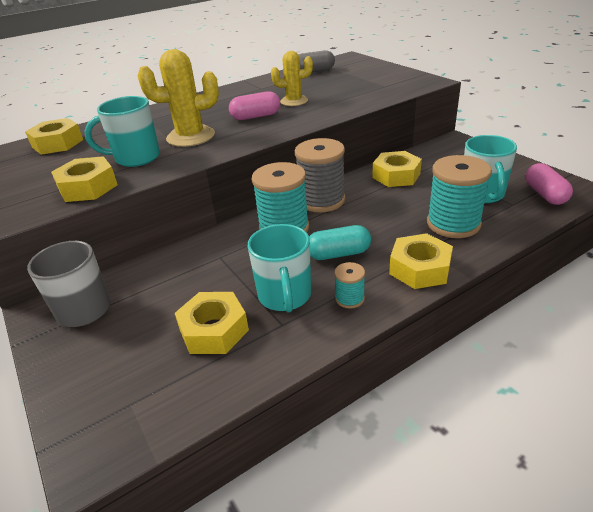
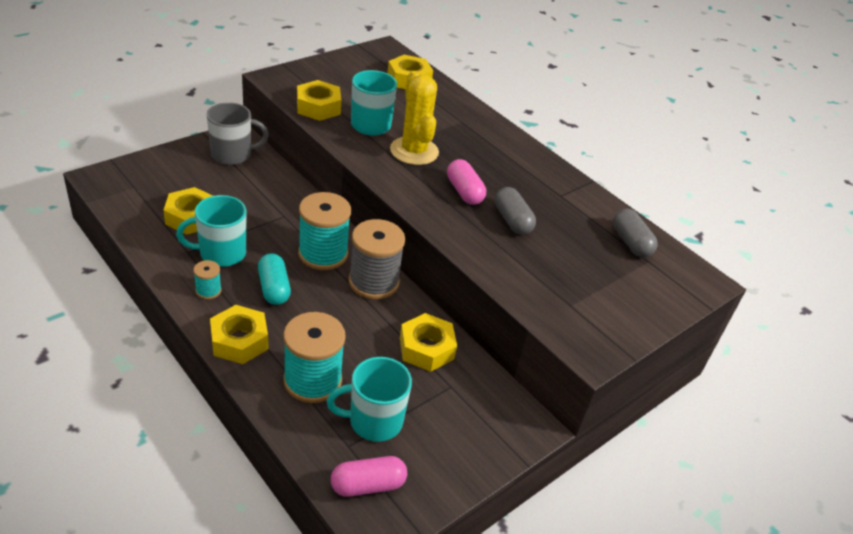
camera: 75 degrees right, 5 degrees up
(294, 101) = (512, 220): yellow cactus -> grey capsule

